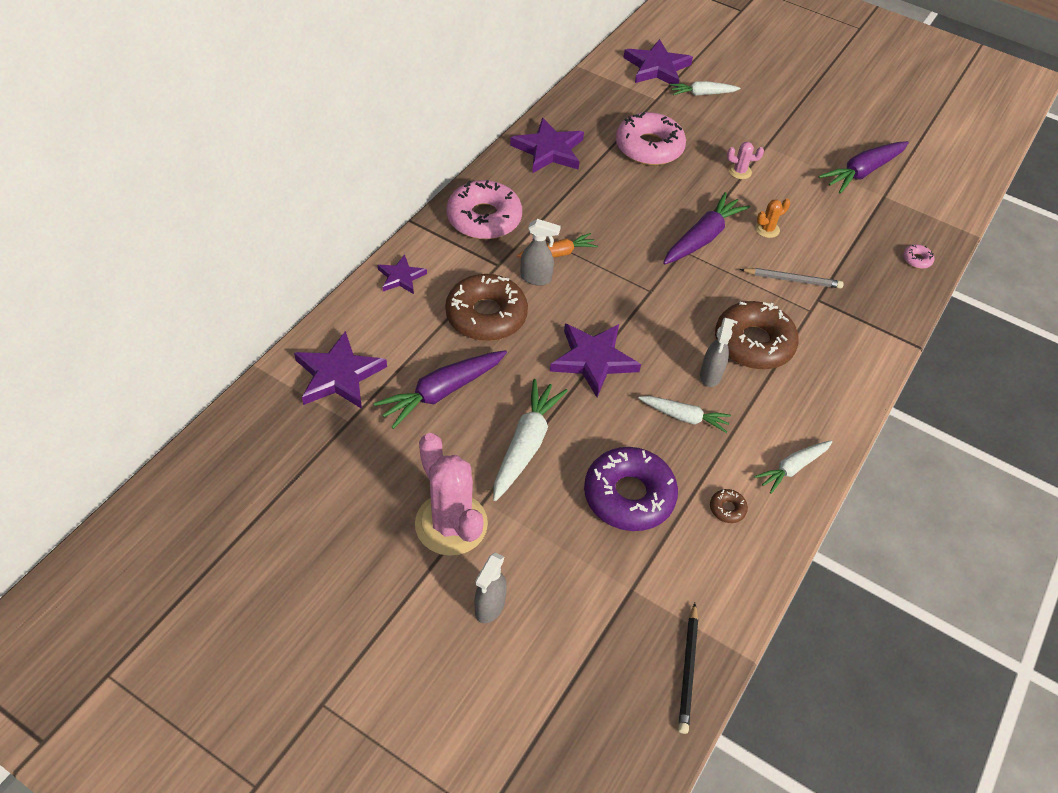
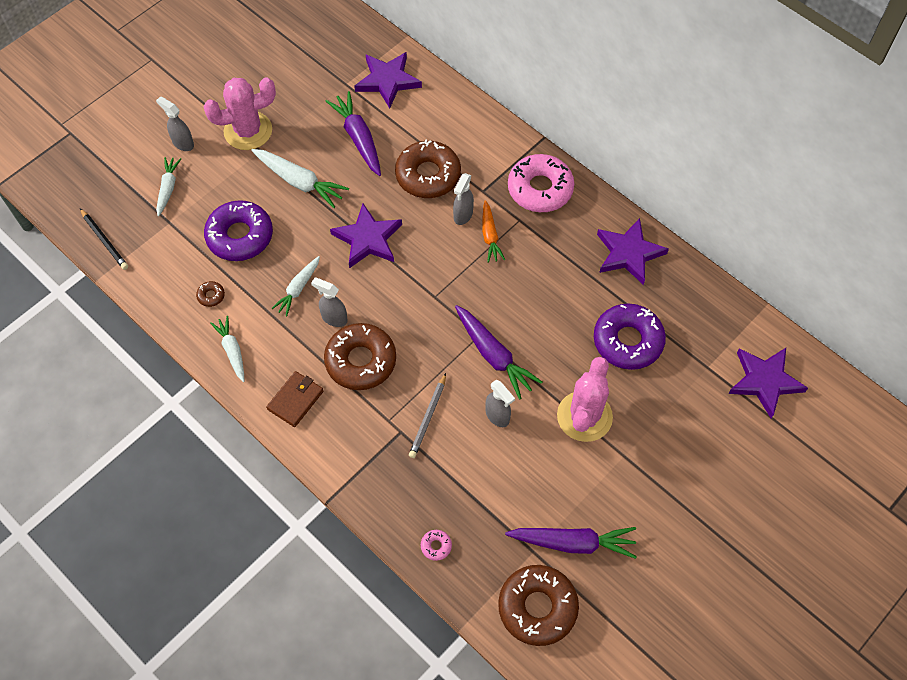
camera: 105 degrees right, 10 degrees up
(401, 277) = (478, 125): purple star -> none
(649, 147) = (628, 341): pink donut -> purple donut
(688, 670) = (104, 241): black pencil -> black pencil turned 150 degrees counterclockwise
(702, 94) = (716, 416): white carrot -> white carrot (168, 188)
(739, 171) = (584, 416): pink cactus -> pink cactus, size x2.28
(767, 229) = (497, 416): orange cactus -> grey spray bottle
(825, 394) = (295, 400): none -> brown wallet
(862, 172) = (573, 543): purple carrot -> purple carrot turned 120 degrees clockwise
(930, 190) = (537, 607): none -> brown donut

